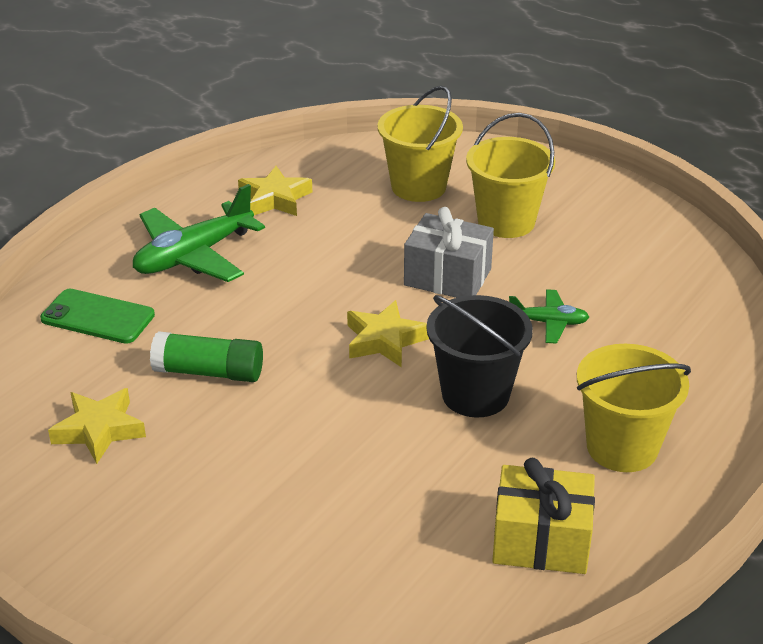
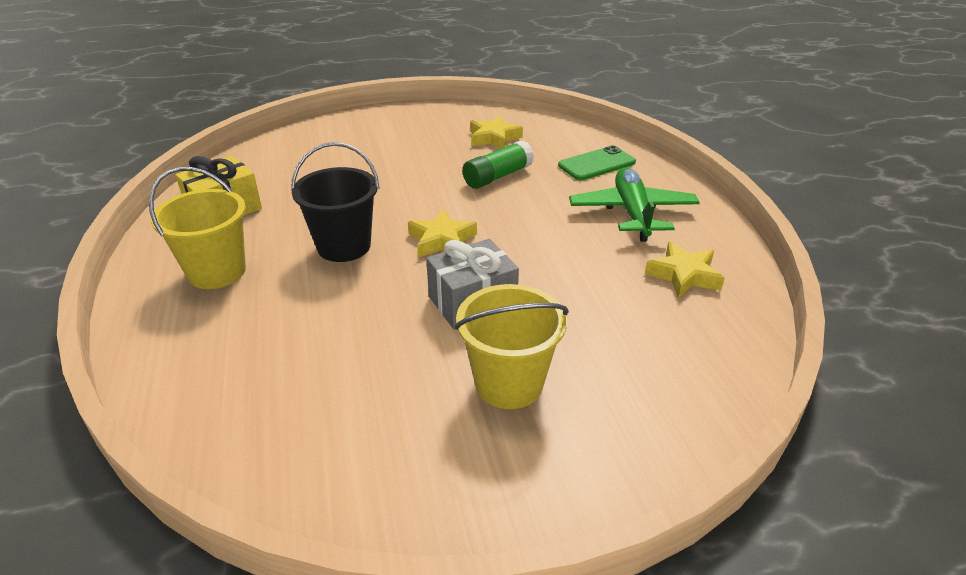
camera: 130 degrees right, 0 degrees up
(418, 187) = (629, 364): yellow bucket -> none
(548, 323) = (354, 317): green plane -> none

